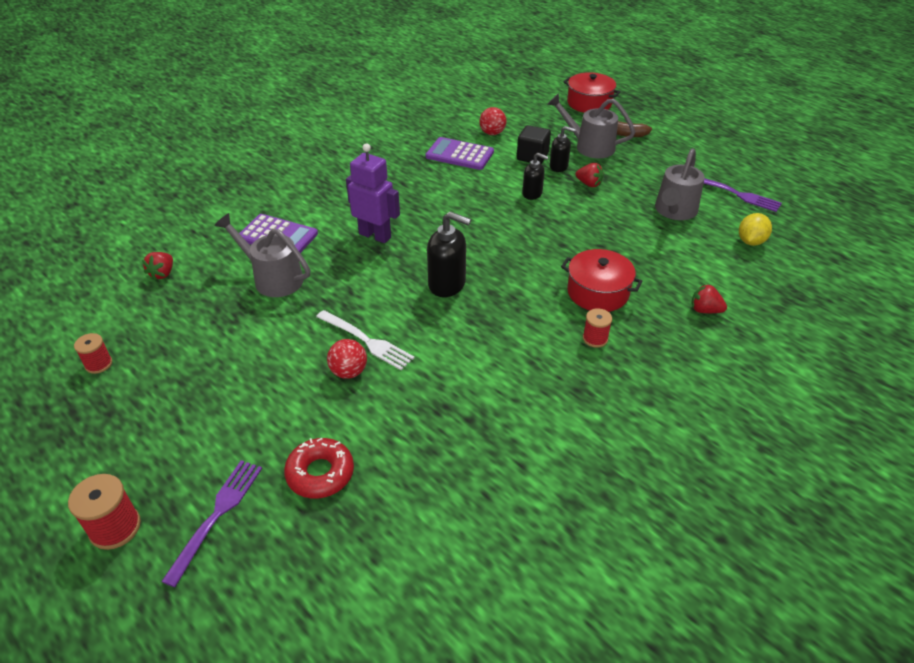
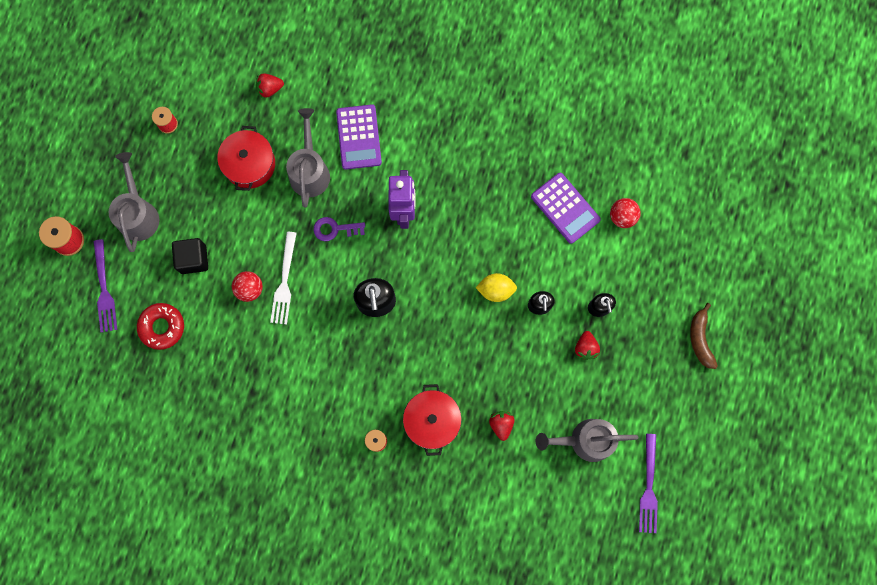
camera: 60 degrees right, 35 degrees up
(216, 515) = (104, 289): purple fork -> purple fork turned 90 degrees clockwise
(348, 284) = (335, 229): none -> purple key
(459, 154) = (565, 208): purple calculator -> purple calculator turned 150 degrees clockwise
(532, 156) = (602, 275): black cube -> black cube (193, 259)
(589, 103) = (744, 281): red pot -> red pot (249, 164)
(589, 146) = (654, 319): grey watering can -> grey watering can (138, 213)
(704, 310) = (456, 511): red strawberry -> red strawberry (501, 424)
(750, 241) = (575, 521): yellow lemon -> yellow lemon (496, 290)

